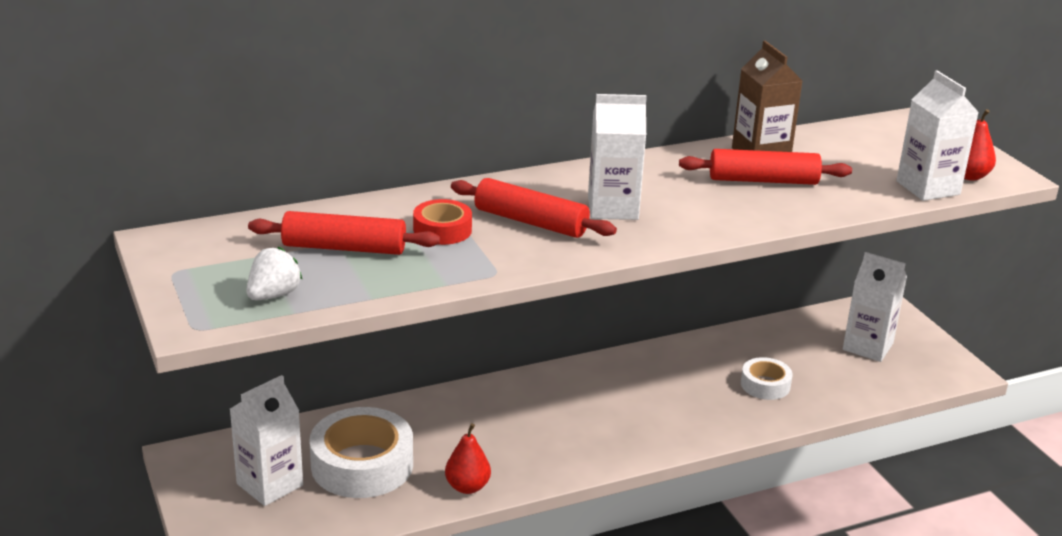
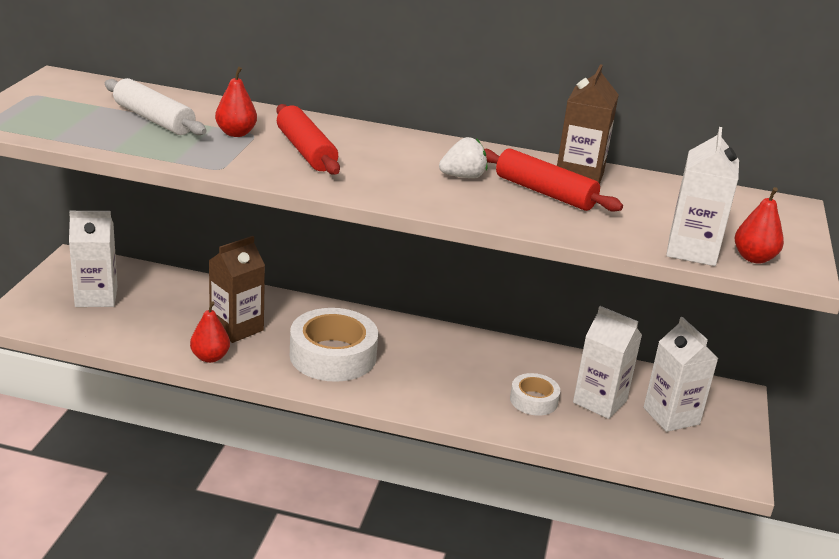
camera: 35 degrees right, 0 degrees up
(273, 295) = (60, 126): white strawberry -> white strawberry (463, 177)
(344, 248) = (154, 119): red rolling pin -> white rolling pin
(362, 465) = (166, 312): white tape -> white tape (333, 355)
(442, 230) = (236, 133): red tape -> red pear
(449, 446) = (236, 328): none -> brown carton
(612, 208) = (383, 165): white carton -> white carton (600, 401)

